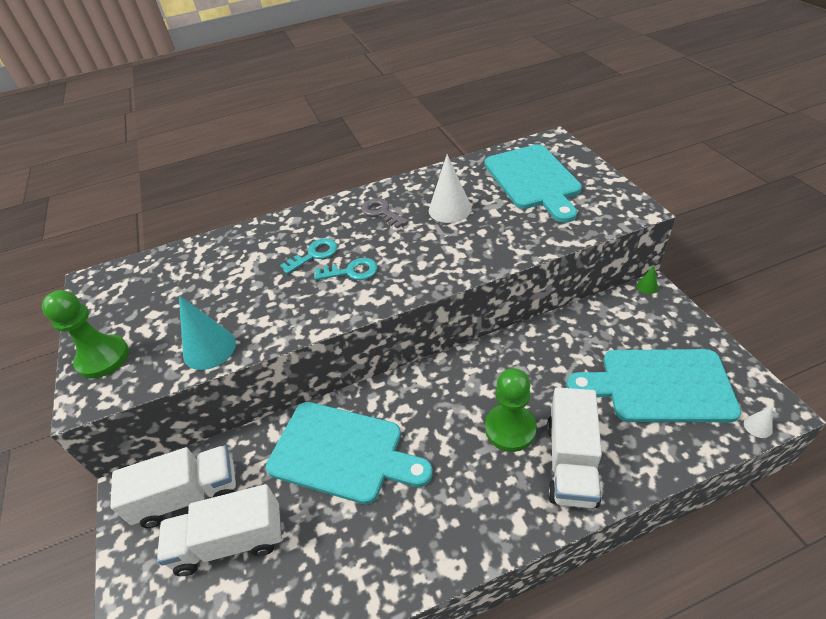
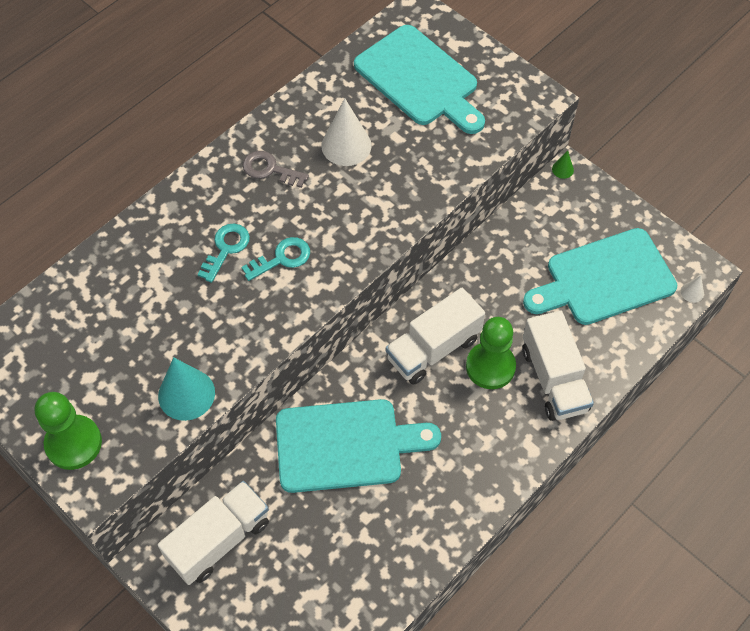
camera: 30 degrees left, 15 degrees up
(230, 541) = (288, 561): white truck -> white truck (433, 348)

